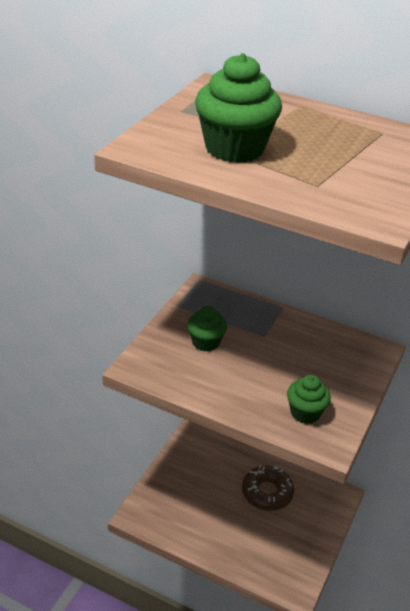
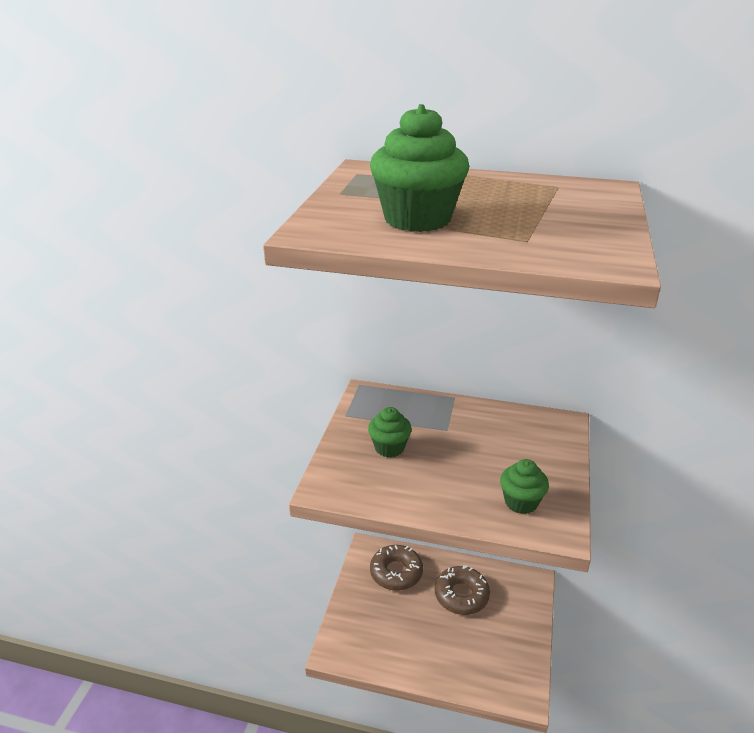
camera: 10 degrees left, 5 degrees down
(212, 460) = (396, 572): none -> brown donut

